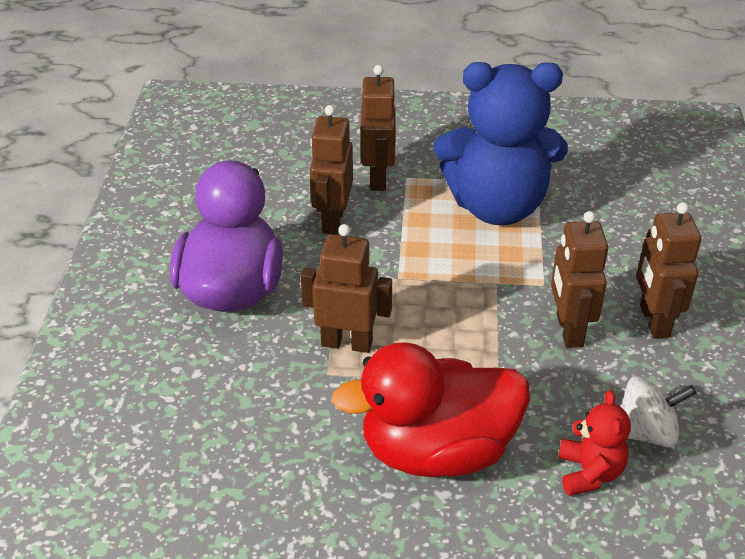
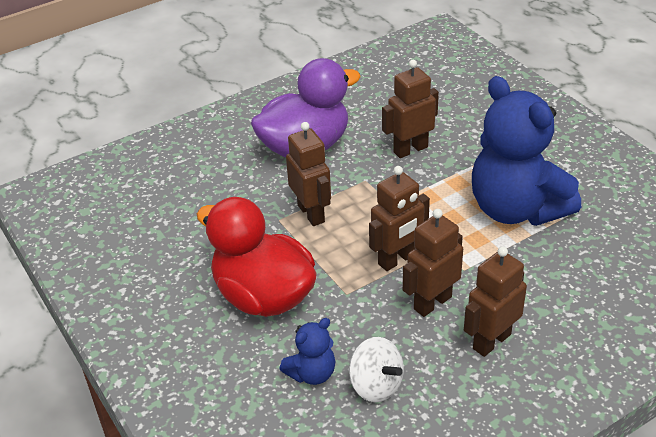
camera: 55 degrees right, 0 degrees up
(378, 178) = (475, 145): brown robot -> brown robot (397, 259)
(589, 473) = (312, 373): red teddy bear -> blue teddy bear

